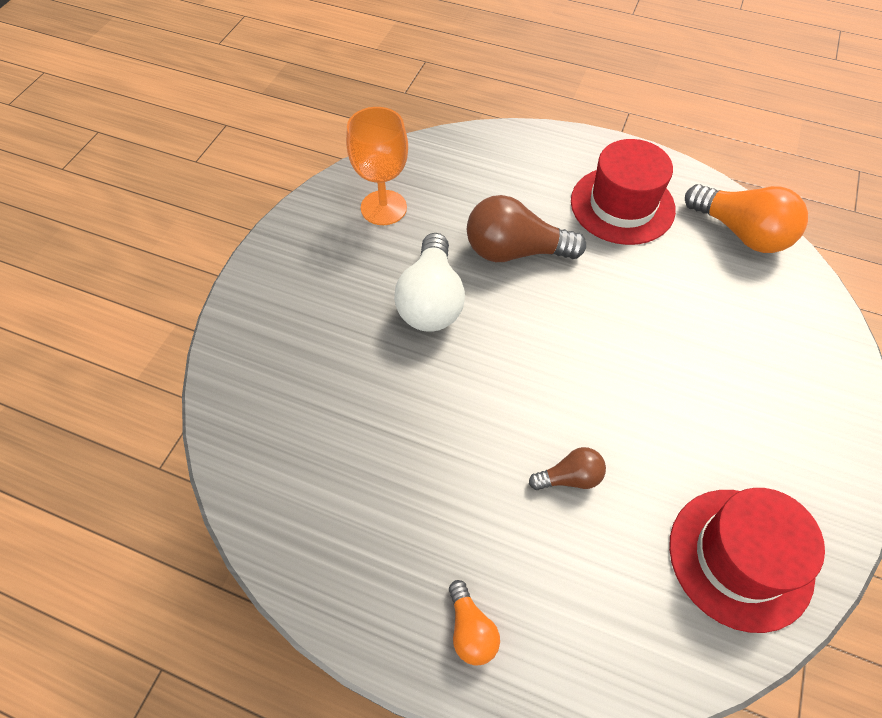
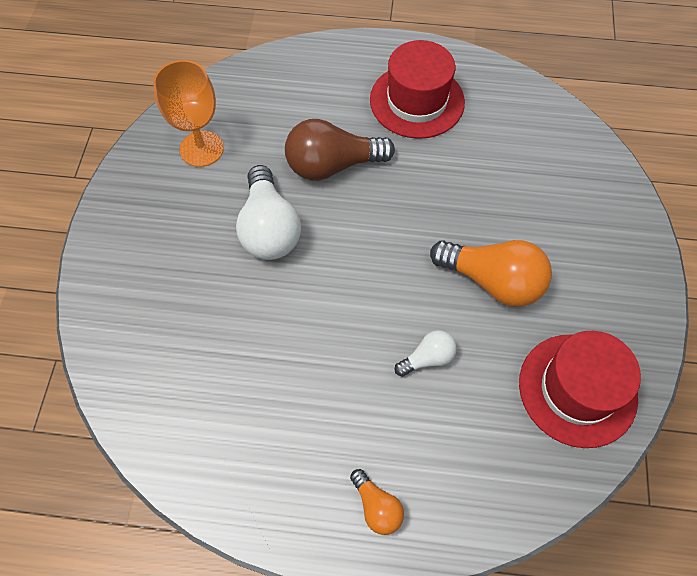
camera: 15 degrees left, 5 degrees up
(570, 477) = (427, 358): brown light bulb -> white light bulb
(741, 233) = (524, 105): orange light bulb -> orange light bulb (492, 281)

